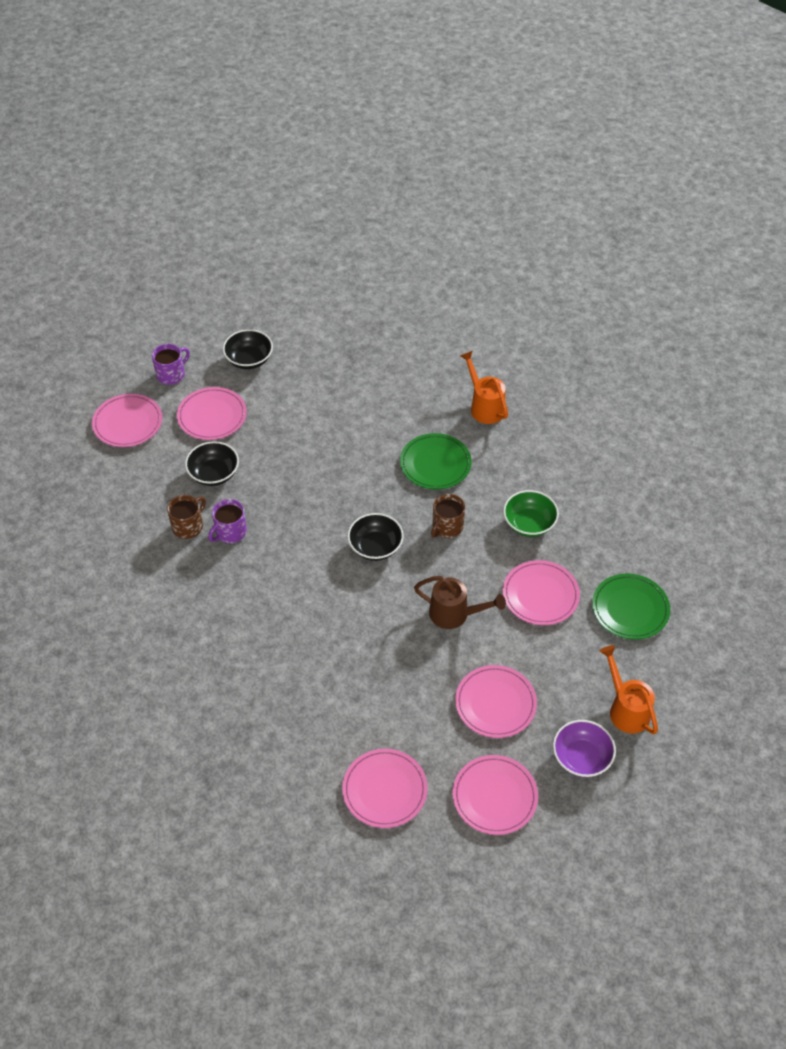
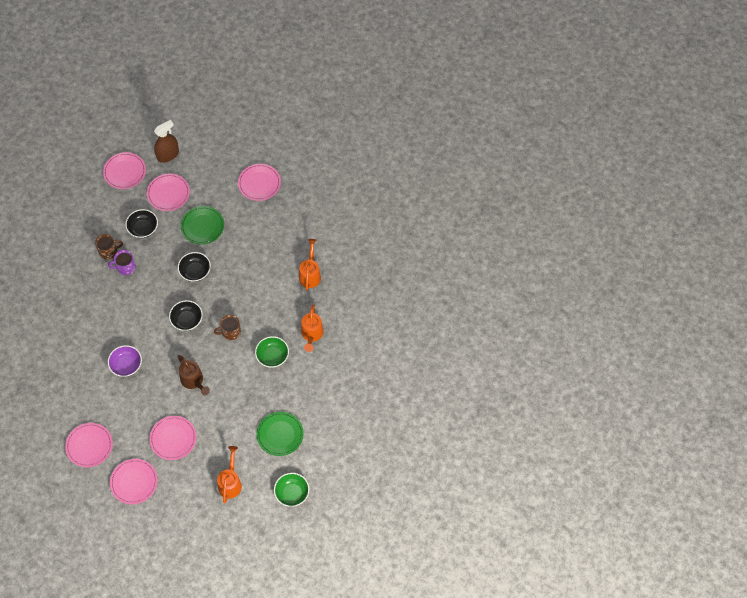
camera: 35 degrees right, 10 degrees up
(171, 374) = (168, 155): purple mug -> brown spray bottle
(249, 359) = (213, 169): black bowl -> black bowl (195, 272)
(435, 464) = (255, 292): green plate -> green plate (202, 226)
(540, 595) = (243, 398): pink plate -> pink plate (259, 183)
(553, 471) = (311, 335): none -> orange watering can
(581, 757) = (188, 491): purple bowl -> purple bowl (126, 365)
(717, 670) = (292, 493): none -> green bowl

